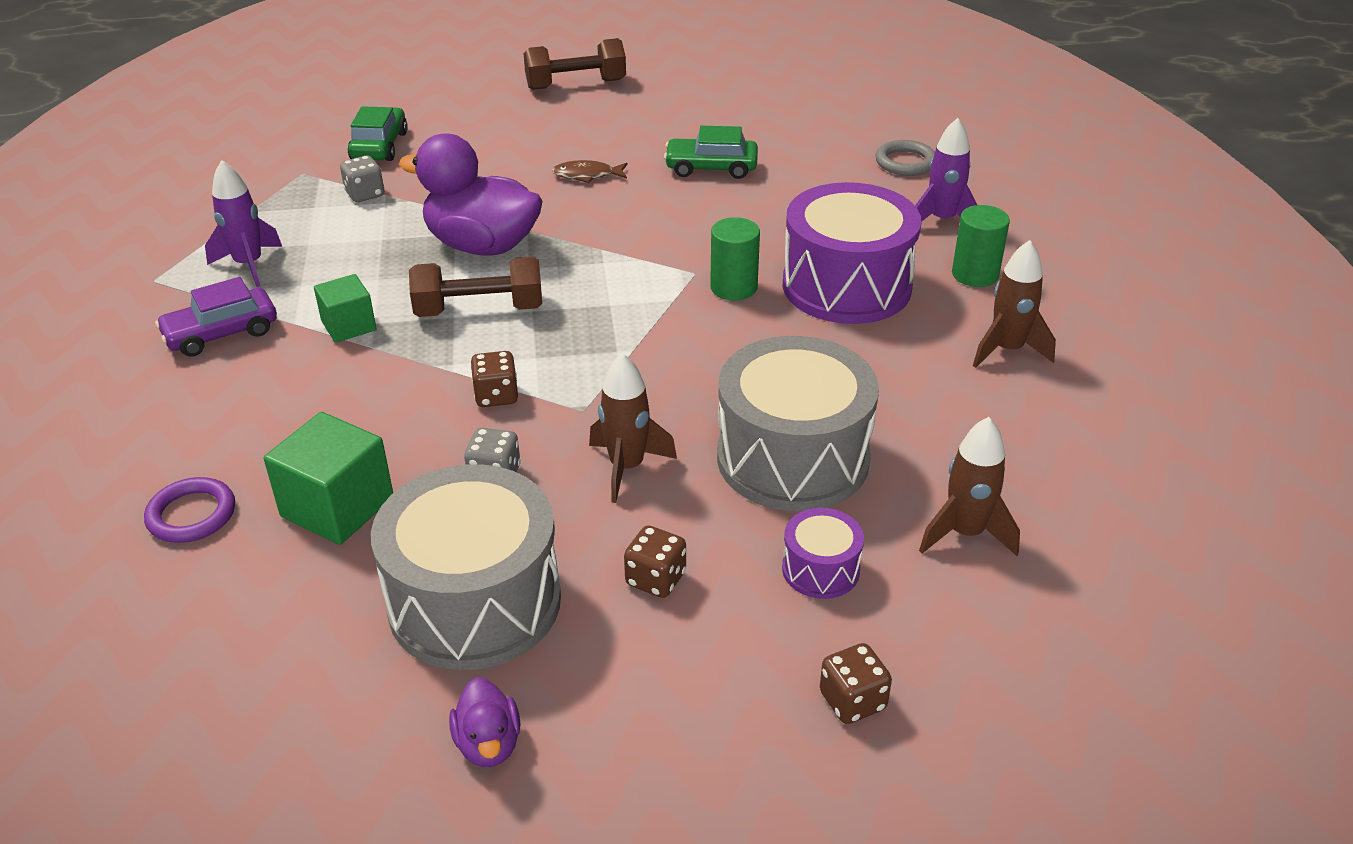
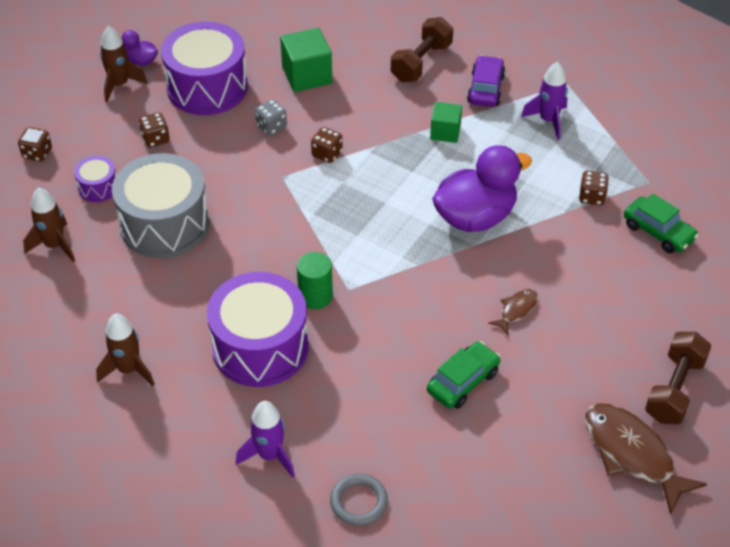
camera: 130 degrees right, 10 degrees up
(192, 515) = (350, 37): purple ring -> none
(365, 194) = (592, 197): grey dice -> brown dice
(474, 602) = (207, 87): grey drum -> purple drum
(479, 310) = (408, 184): brown dumbbell -> brown dumbbell (421, 62)
(627, 467) = (226, 168): brown rocket -> brown rocket (120, 85)
(669, 80) = (632, 454): none -> brown fish
(975, 274) = (201, 418): green cylinder -> none

